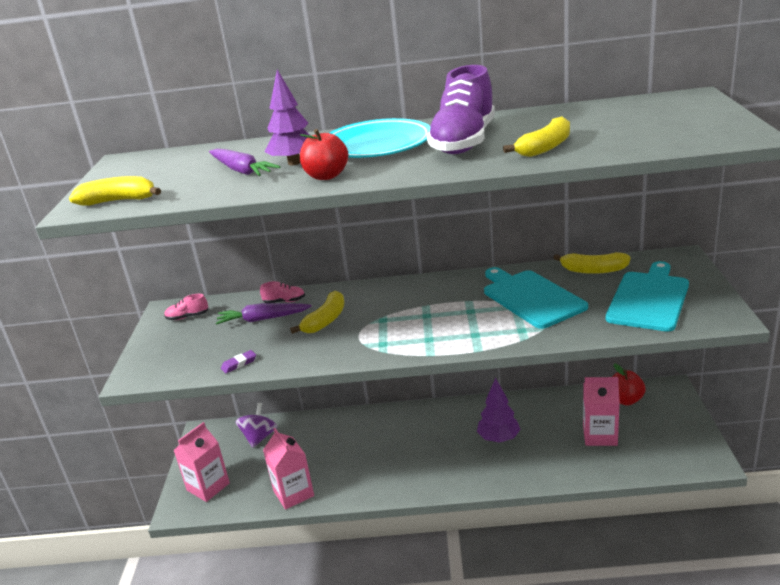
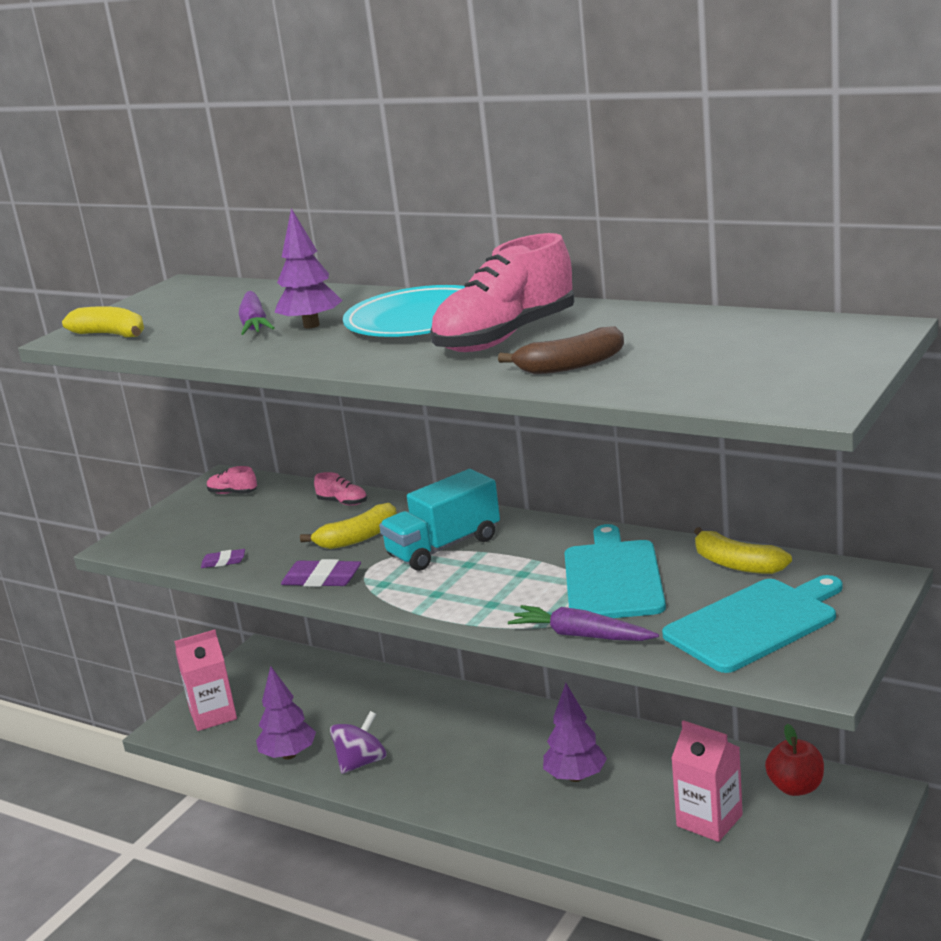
camera: 30 degrees right, 5 degrees down
(259, 437) = (310, 678): purple spinning top -> purple spinning top (361, 762)
(262, 319) = (299, 517): purple carrot -> purple carrot (581, 635)
(293, 493) = (289, 755): pink carton -> purple tree
(326, 176) = (312, 350): red apple -> none
(333, 353) = (322, 579): none -> purple eraser
(395, 309) = (444, 547): none -> turquoise truck
(464, 142) = (505, 337): purple shoe -> pink shoe
(545, 147) = (570, 365): yellow banana -> brown banana

